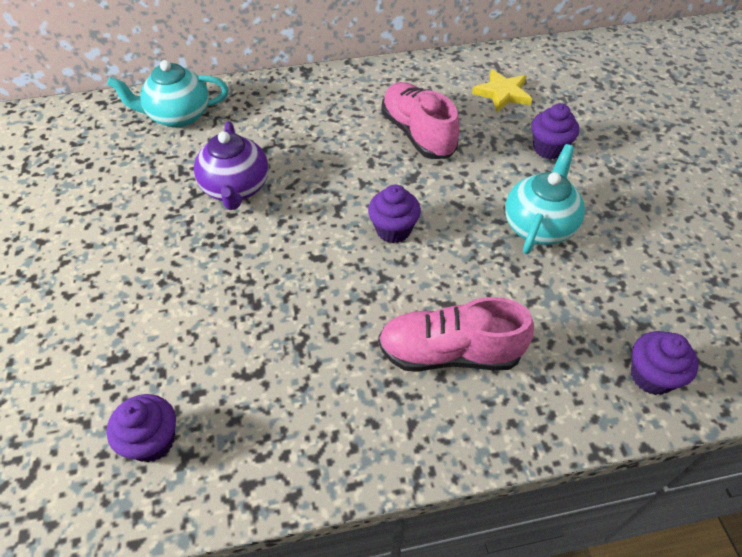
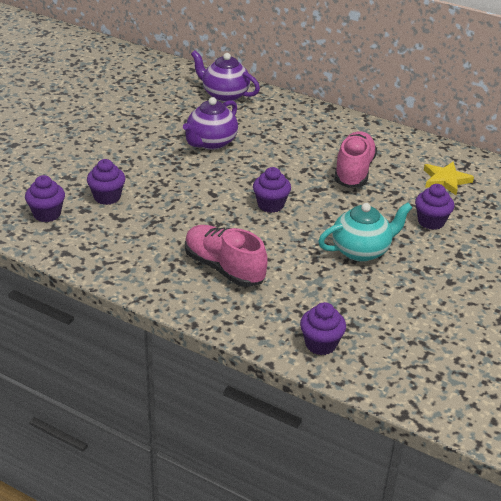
camera: 40 degrees right, 15 degrees down
(178, 116) = (224, 95): turquoise teapot -> purple teapot
(202, 352) = (107, 197): none -> purple cupcake

